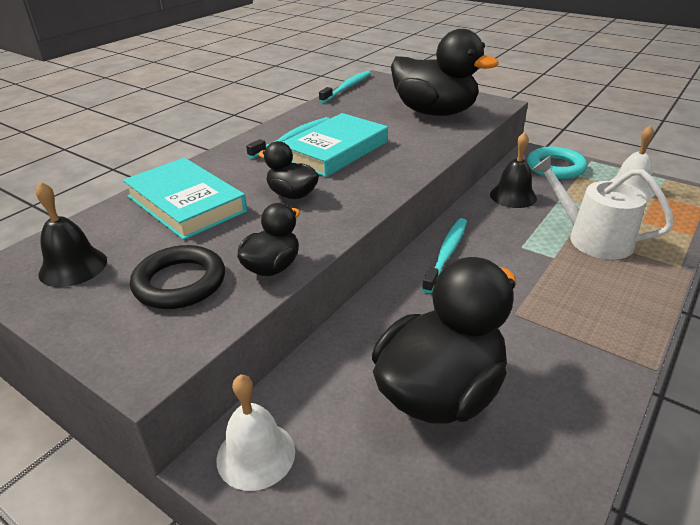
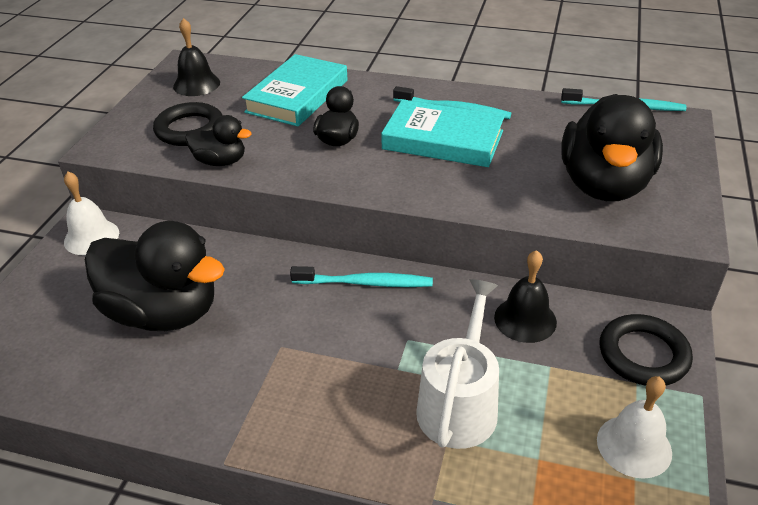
camera: 70 degrees right, 5 degrees up
(555, 167) = (643, 354): turquoise ring -> black ring

